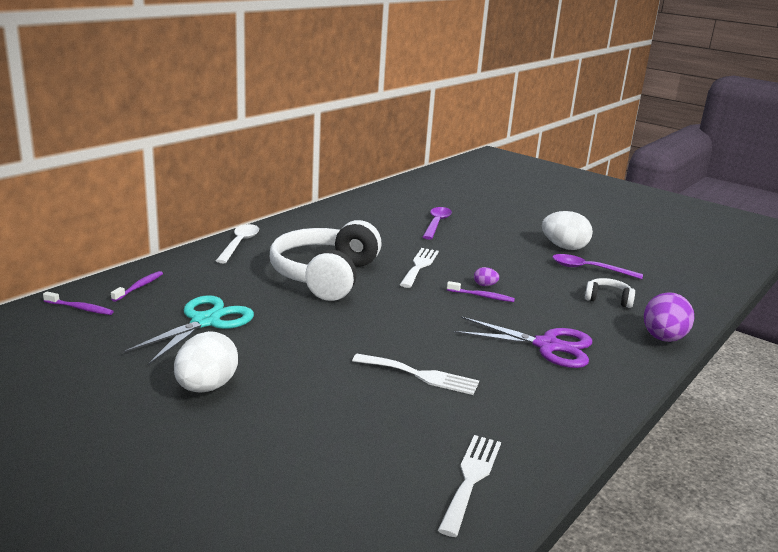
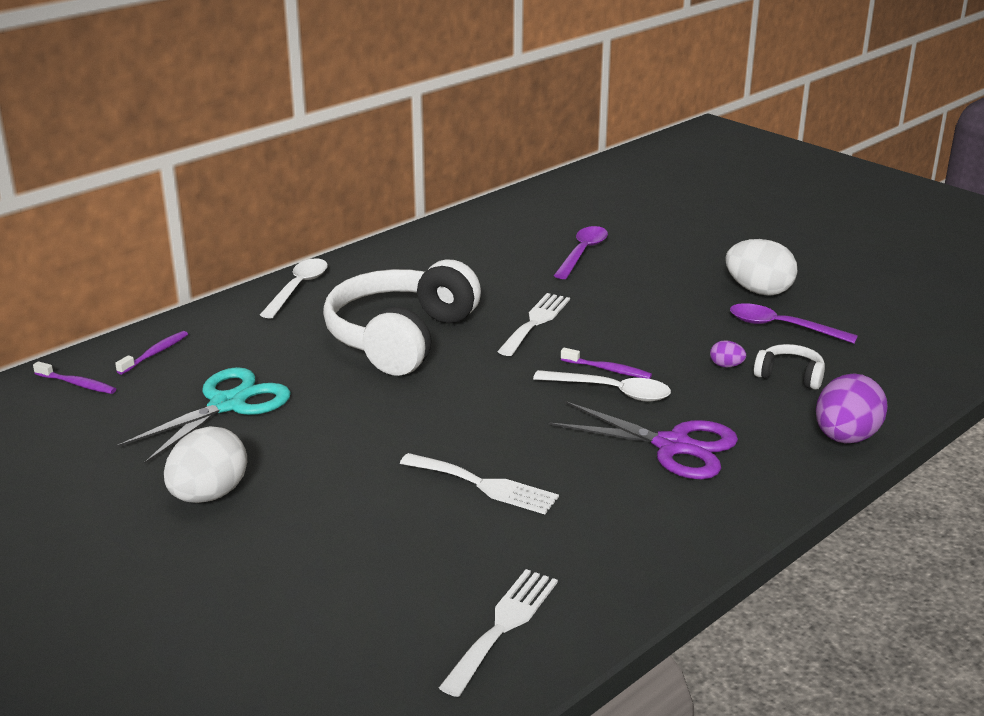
camera: 10 degrees right, 5 degrees up
(485, 285) = (618, 352): purple egg -> purple egg (726, 366)
(490, 310) = (612, 392): none -> white spoon

